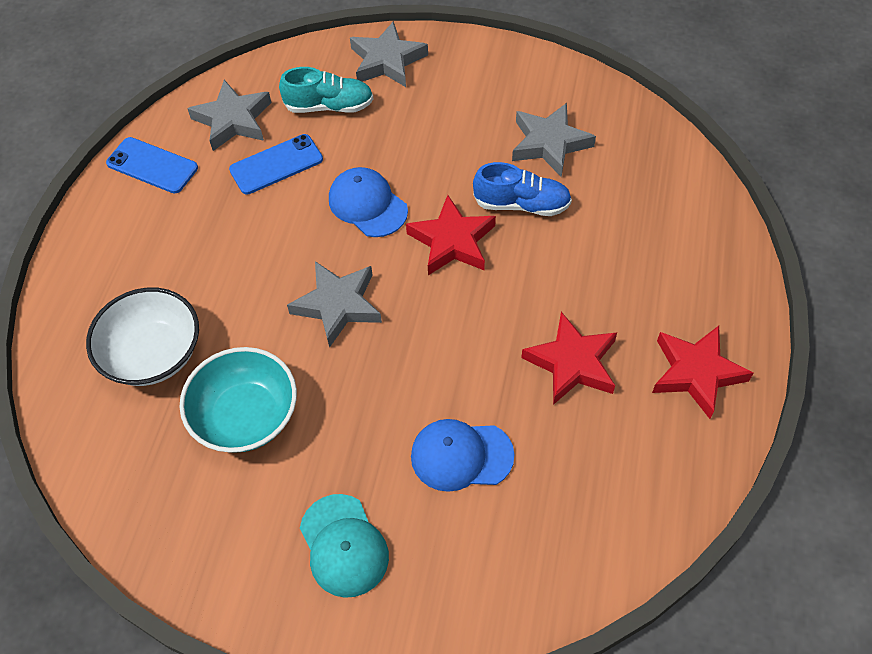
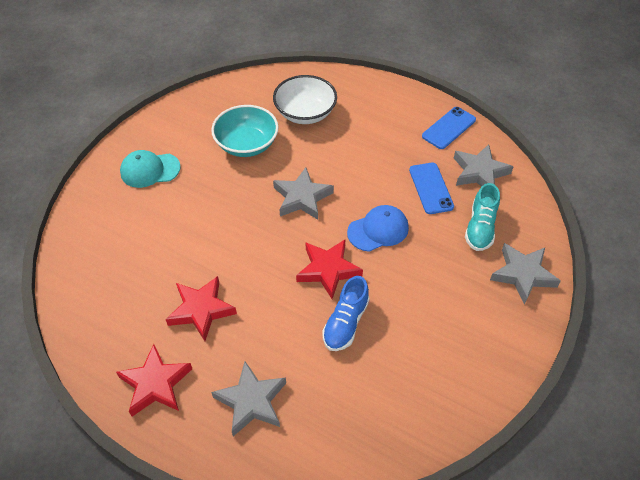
camera: 105 degrees right, 5 degrees down
(461, 455) = (170, 233): blue cap -> none
(549, 143) = (401, 362): grey star -> grey star (251, 401)

